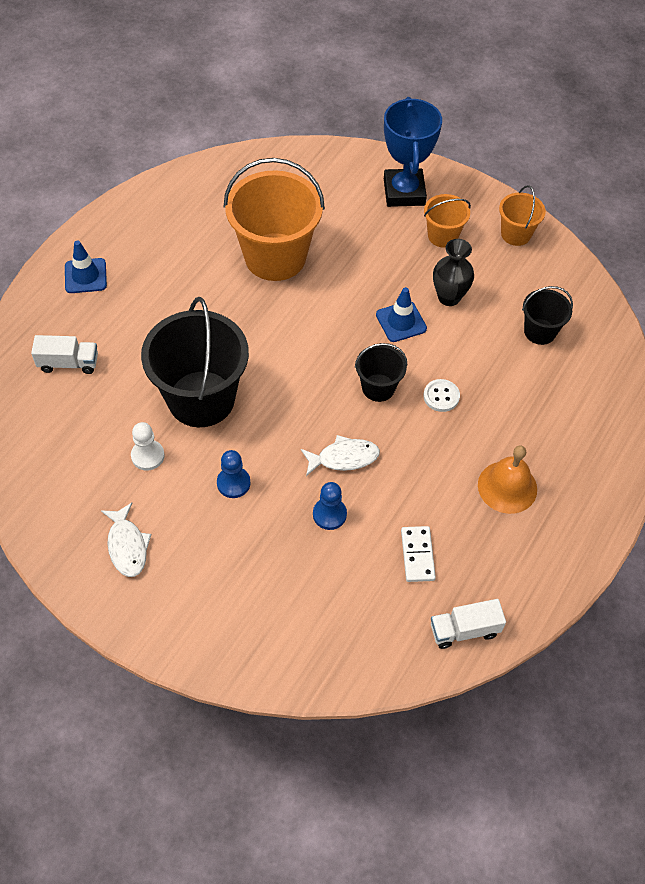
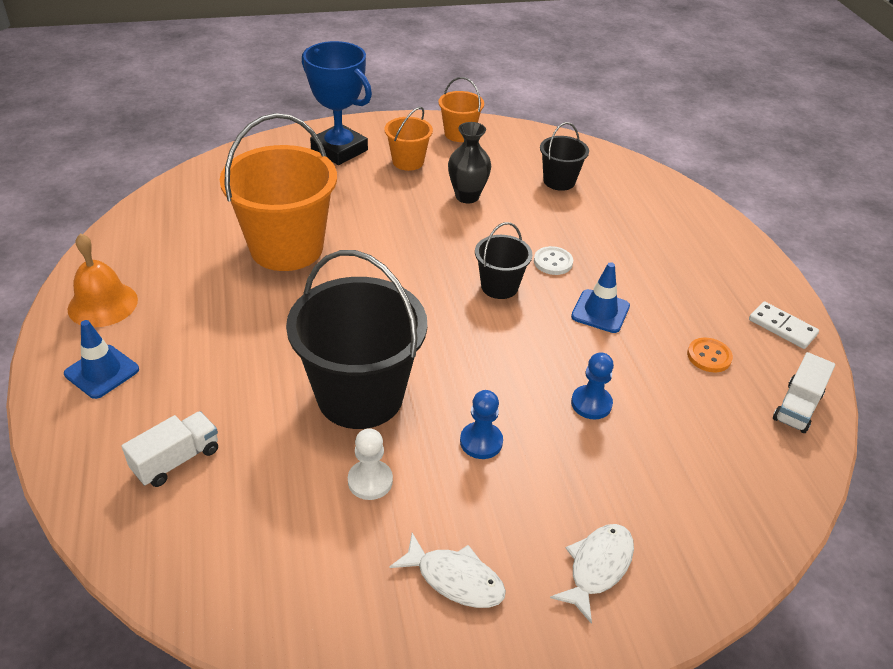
camera: 45 degrees left, 15 degrees down
(344, 458) = (543, 353): white fish -> white fish (597, 567)
(401, 322) = (454, 232): blue traffic cone -> blue traffic cone (600, 311)
(417, 555) = (693, 381): white domino -> white domino (782, 327)
(454, 549) = (709, 356): none -> orange button
(507, 487) = (680, 289): orange bell -> orange bell (103, 304)

